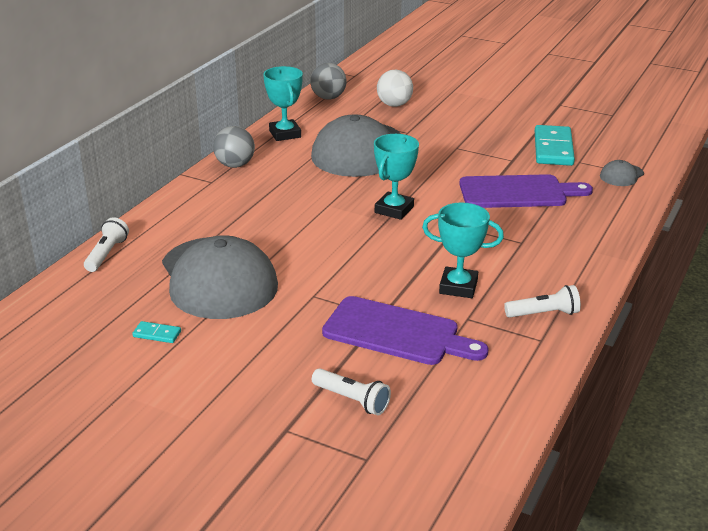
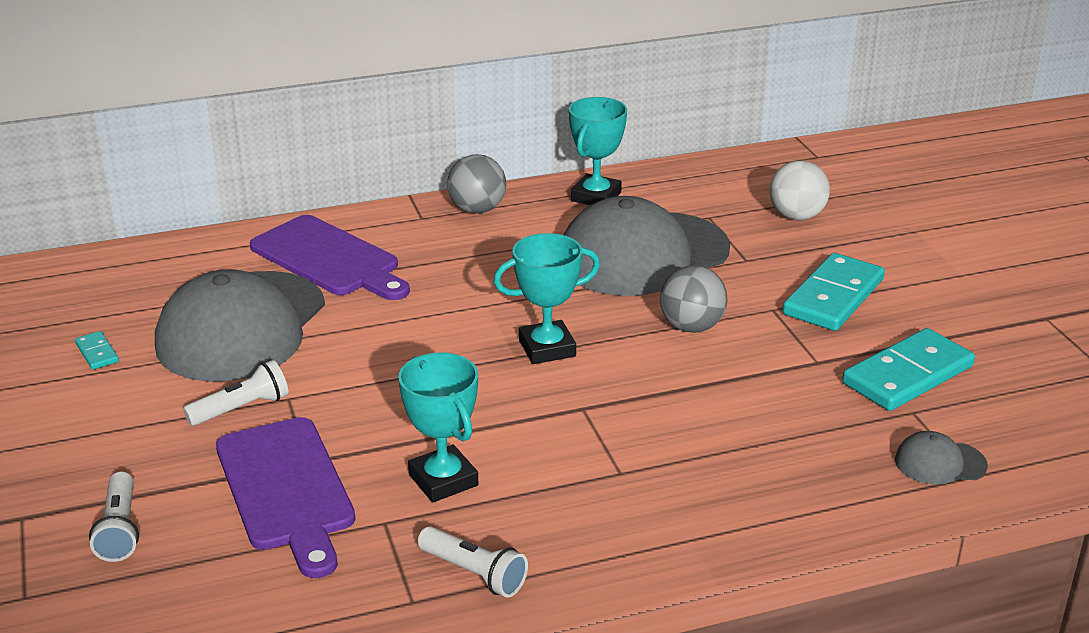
camera: 45 degrees right, 0 degrees up
(107, 254) = (199, 248): white flashlight -> white flashlight (241, 408)
(328, 98) = (729, 172): grey ball -> grey ball (691, 327)
(471, 131) = (833, 297): none -> turquoise domino
(518, 192) = (740, 408): purple cutting board -> purple cutting board (329, 259)

